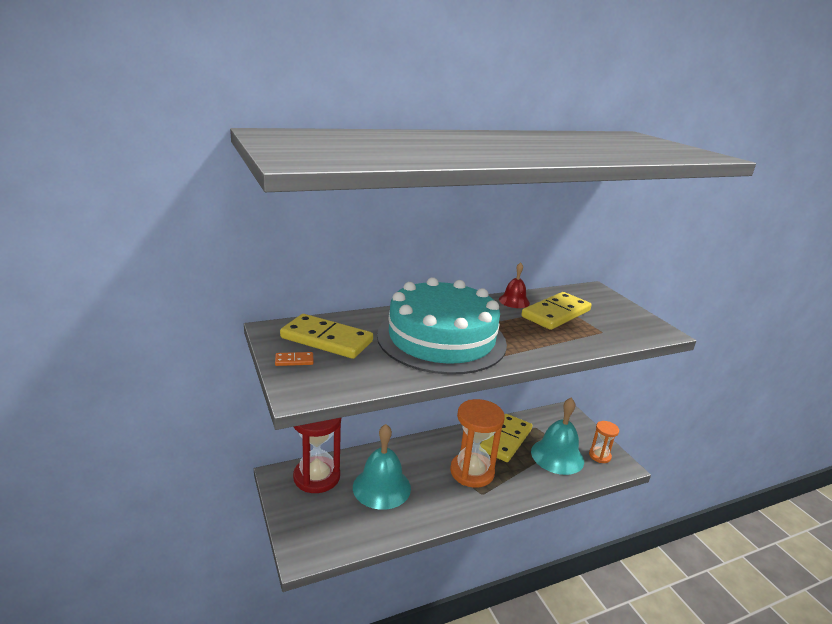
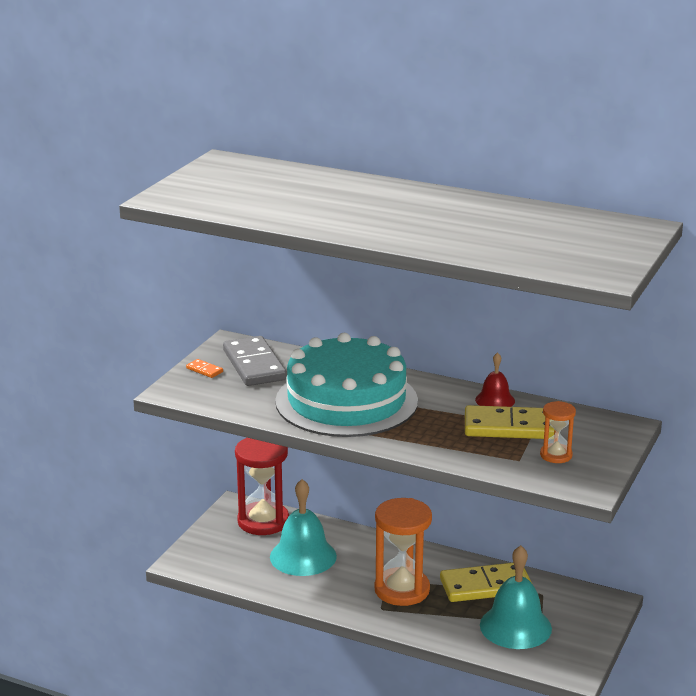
camera: 50 degrees right, 0 degrees up
(326, 340) = (254, 365): yellow domino -> grey domino
(599, 456) = (565, 652): orange hourglass -> orange hourglass (556, 455)

